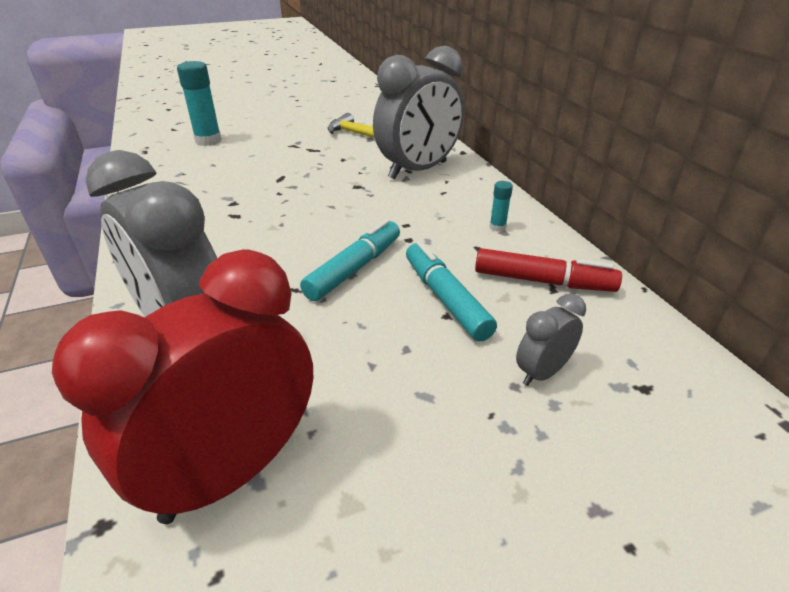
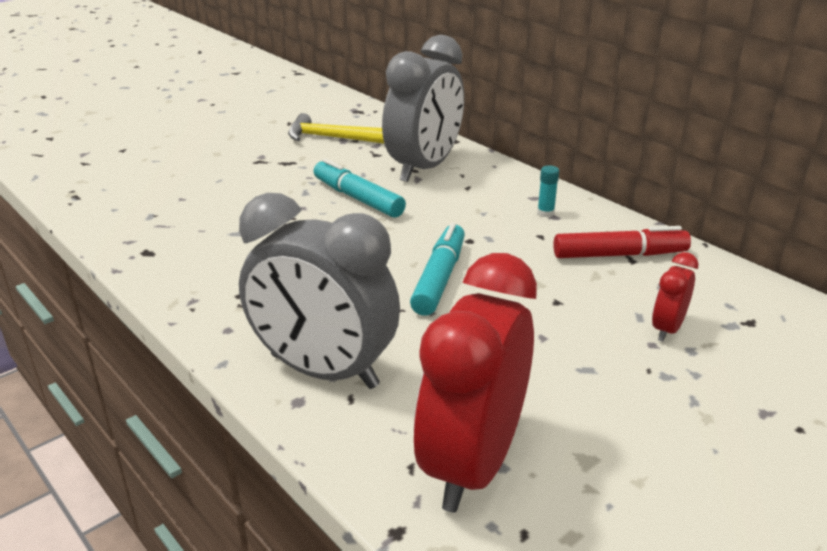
camera: 20 degrees left, 5 degrees down
(208, 141) = (147, 171): turquoise glue stick -> none
(445, 298) = (545, 287): turquoise marker -> turquoise marker (358, 198)
(542, 372) = (667, 329): grey clock -> red clock

